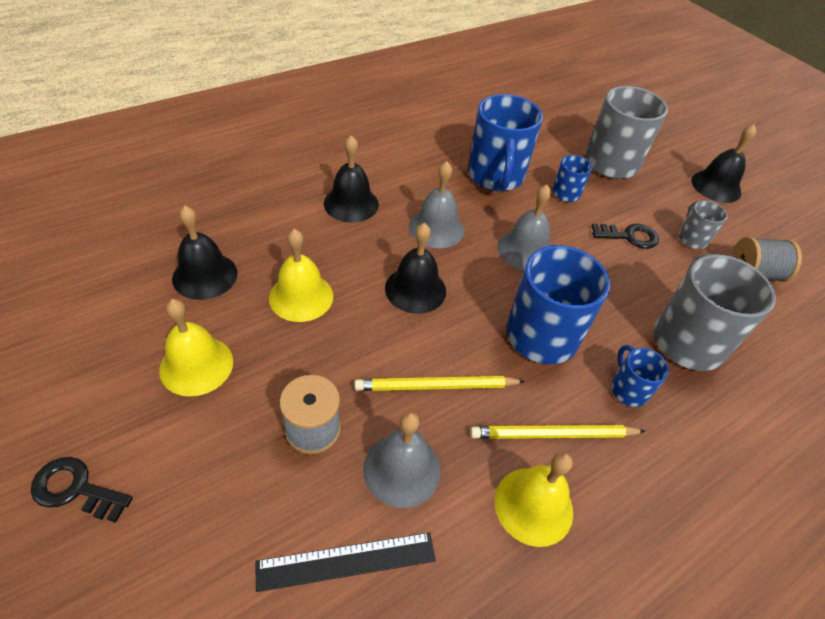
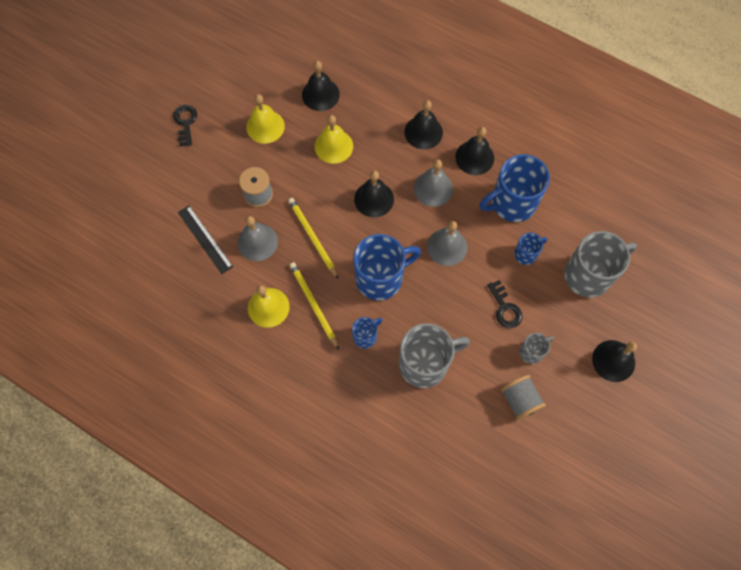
camera: 70 degrees right, 20 degrees up
(418, 179) = (474, 157): none -> black bell

